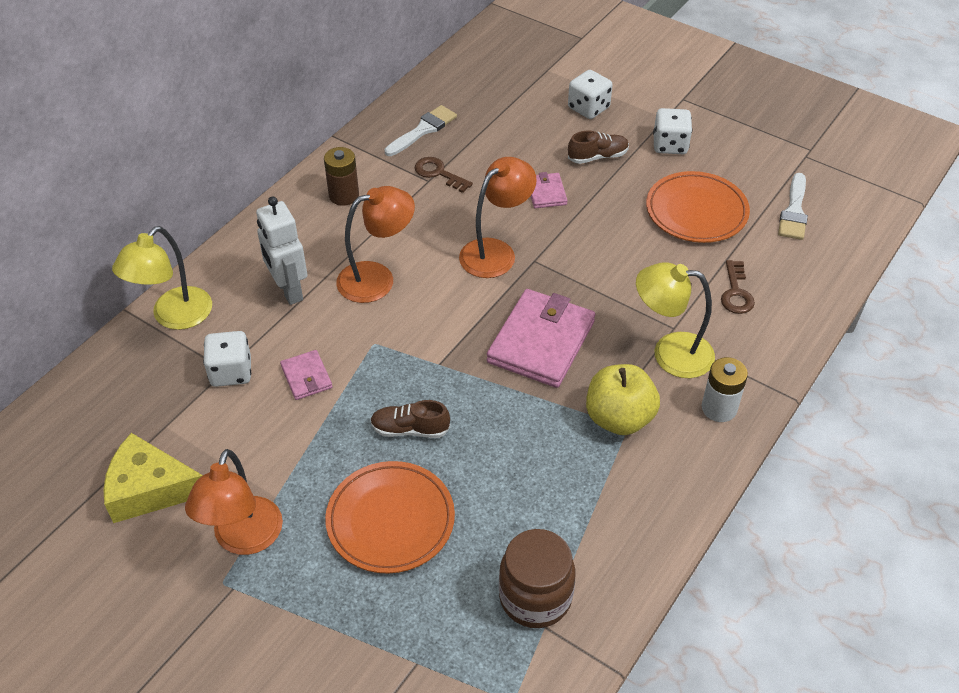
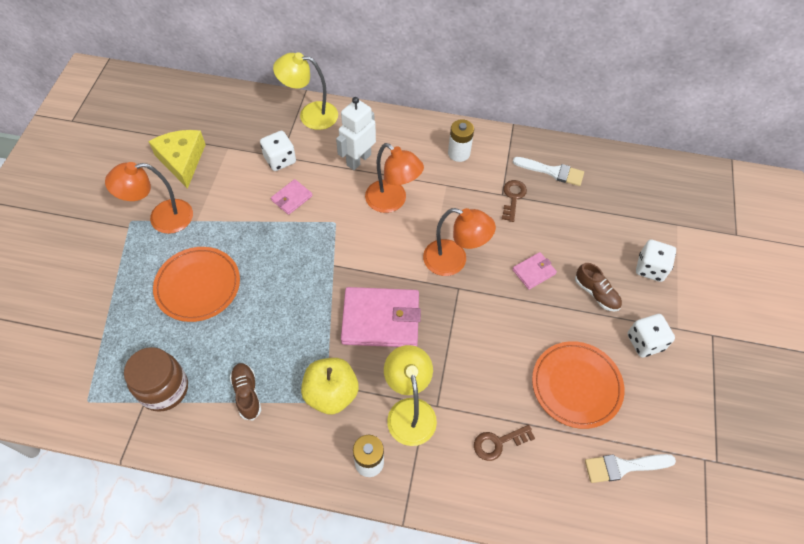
camera: 65 degrees right, 10 degrees up
(344, 195) = (459, 153): brown battery -> white battery
(410, 429) = (272, 269): brown shoe -> brown shoe (247, 393)

